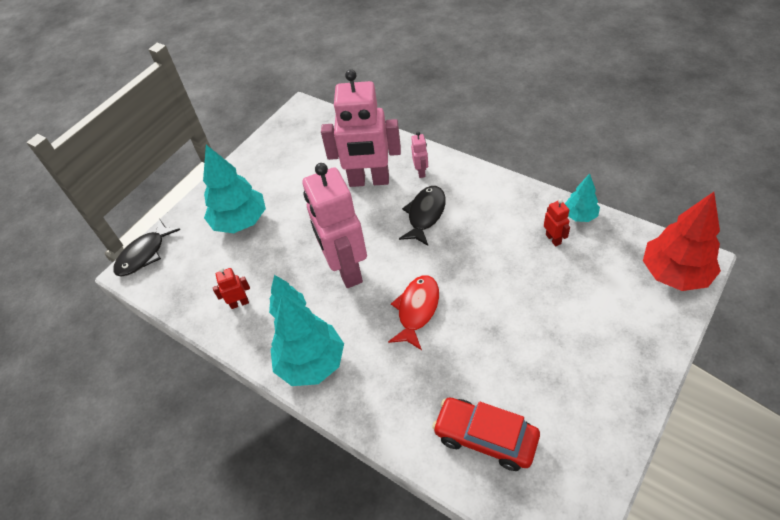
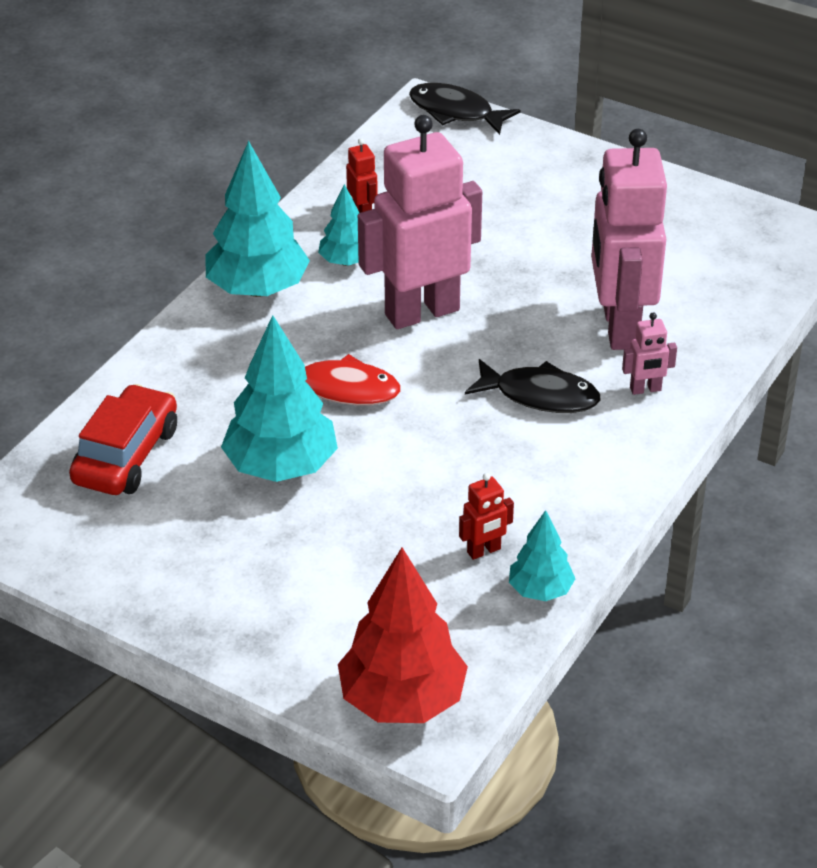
camera: 80 degrees right, 10 degrees down
(240, 221) = (521, 195): turquoise tree -> turquoise tree (281, 467)

